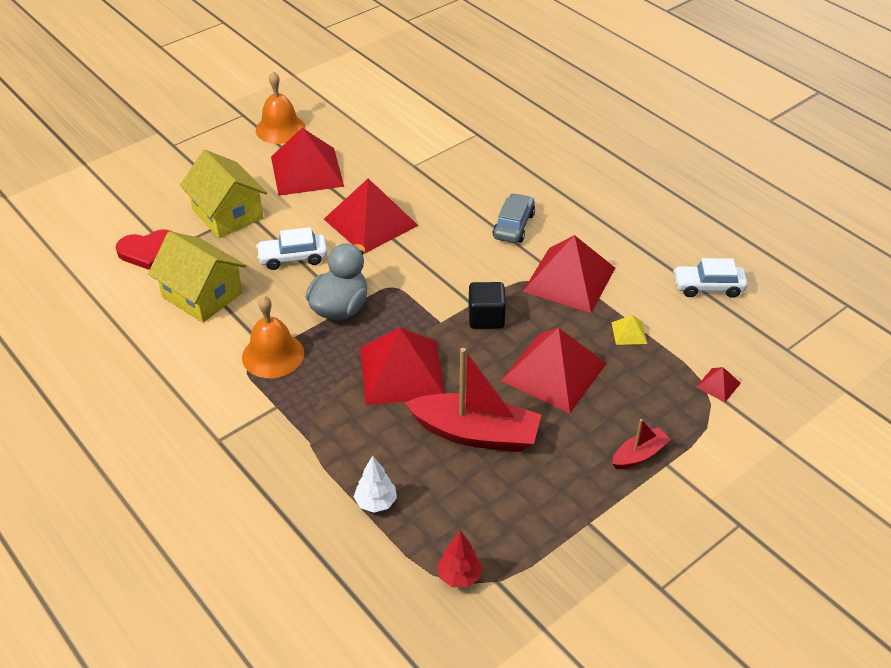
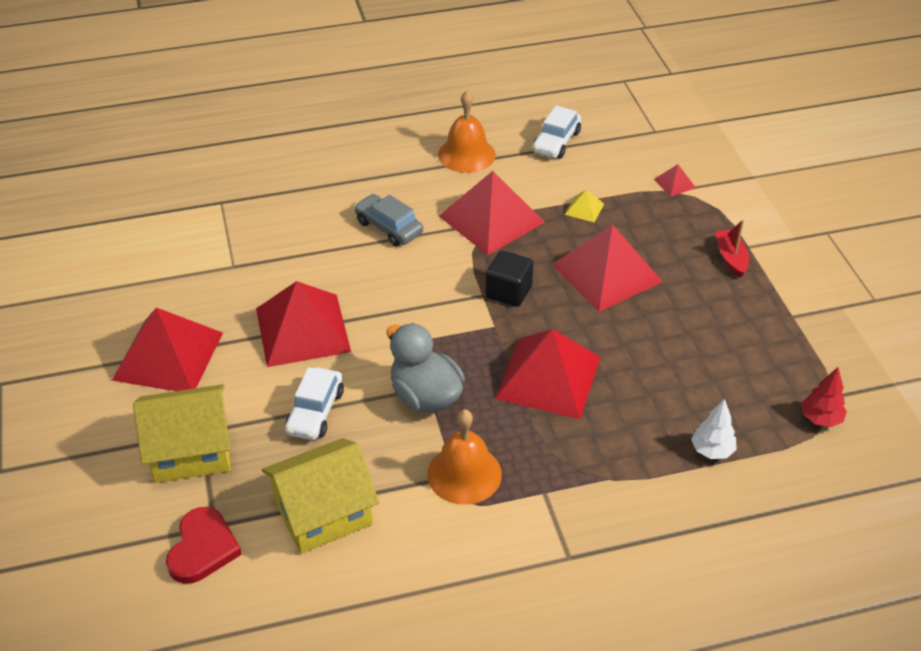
camera: 65 degrees left, 0 degrees up
(280, 128) = (63, 356): orange bell -> orange bell (466, 154)
(475, 433) = (657, 351): red boat -> none

